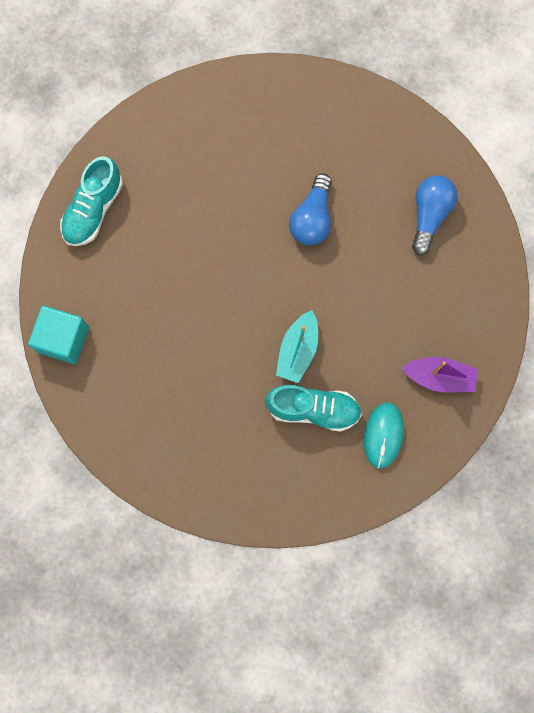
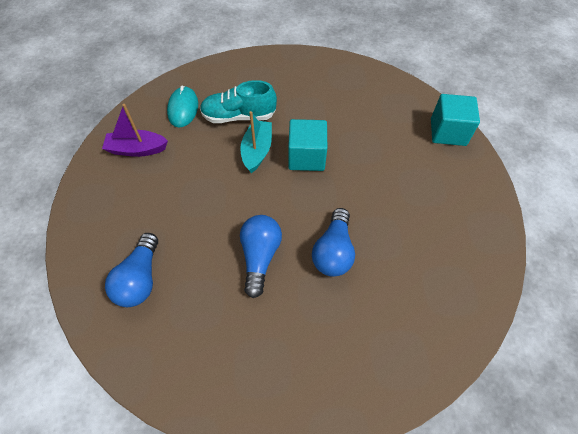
camera: 170 degrees right, 20 degrees down
(93, 209) = (472, 231): turquoise shoe -> none
(239, 212) = (333, 251): none -> blue light bulb
(241, 332) = (306, 157): none -> turquoise cube

